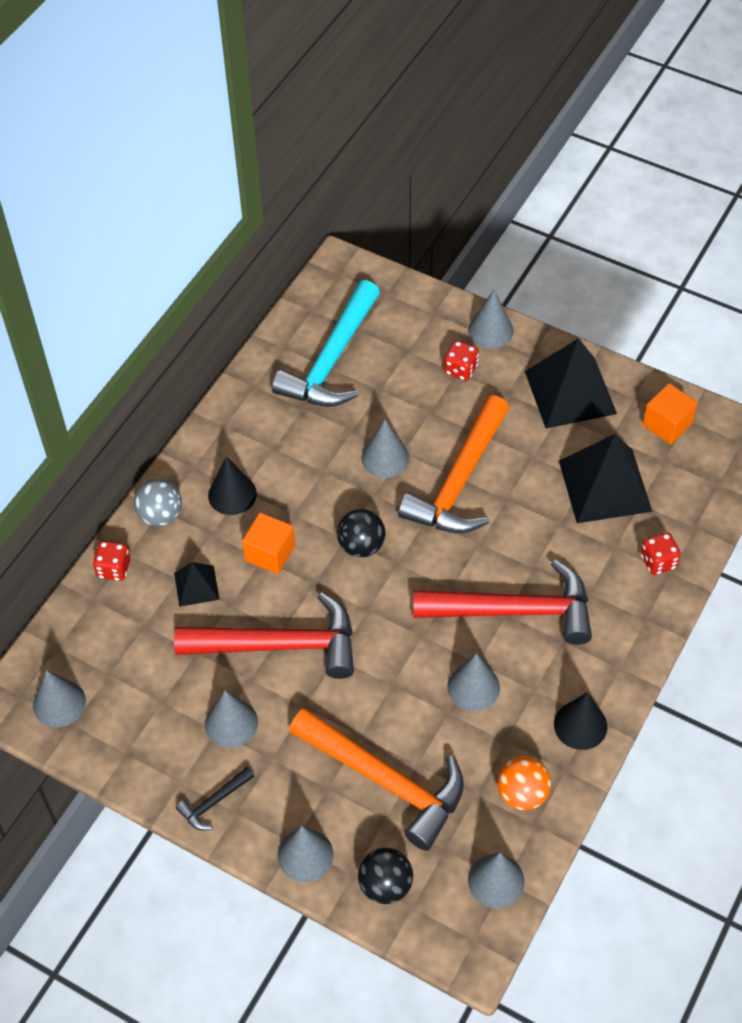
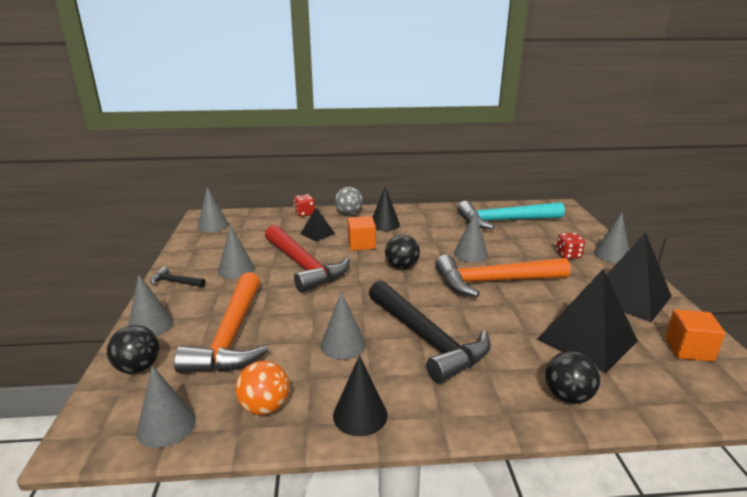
camera: 55 degrees right, 30 degrees down
(514, 611) = (427, 339): red hammer -> black hammer
(658, 562) = (568, 396): red dice -> black ball

